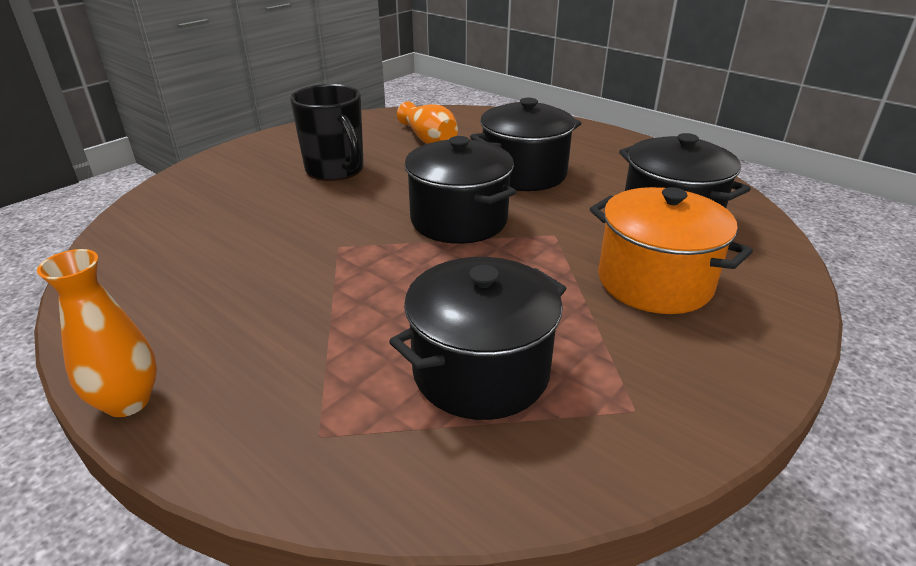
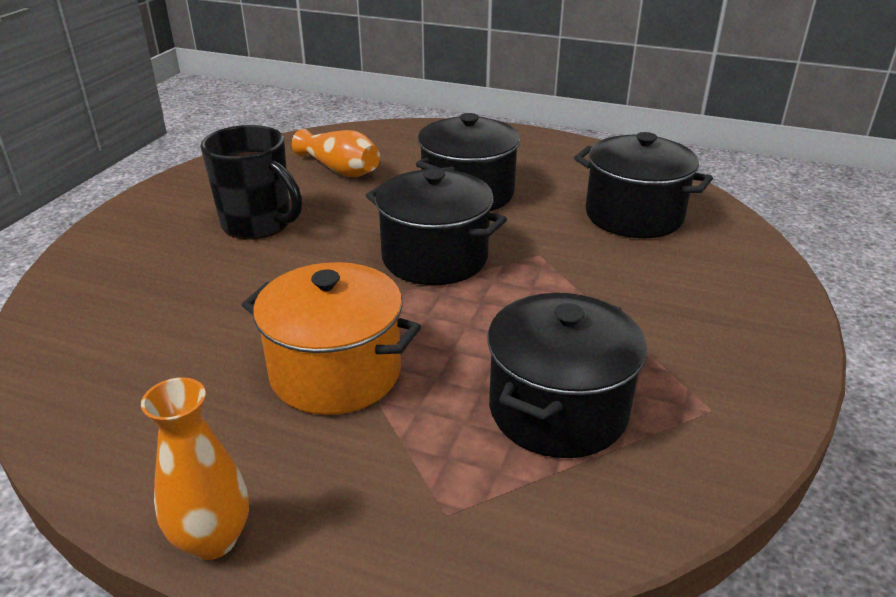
camera: 20 degrees left, 0 degrees up
(654, 282) = (658, 284): orange pot -> orange pot (336, 372)

